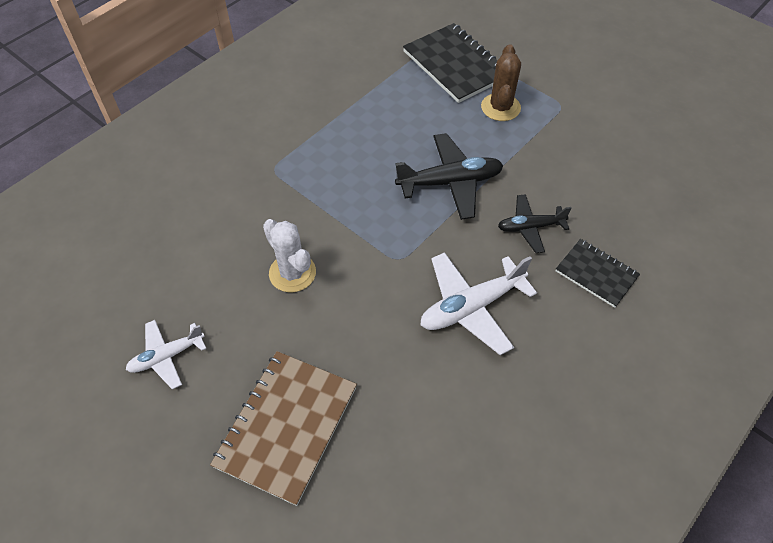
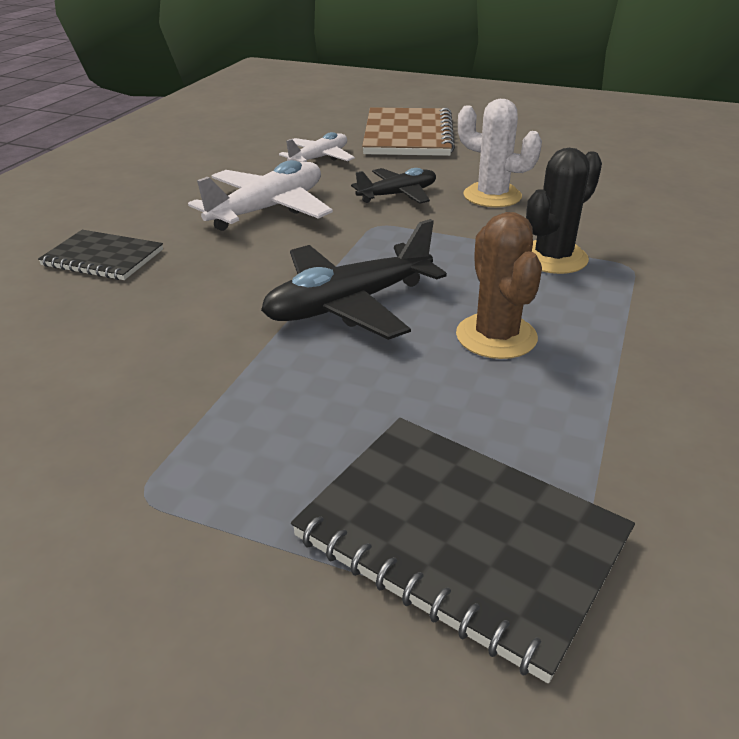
camera: 160 degrees right, 20 degrees down
(167, 356) = (548, 143): white plane -> white plane (319, 158)
(310, 188) = (553, 258): none -> black cactus
(500, 107) = (297, 450): brown cactus -> brown cactus (496, 336)
(530, 227) = (202, 282): black plane -> black plane (398, 195)

